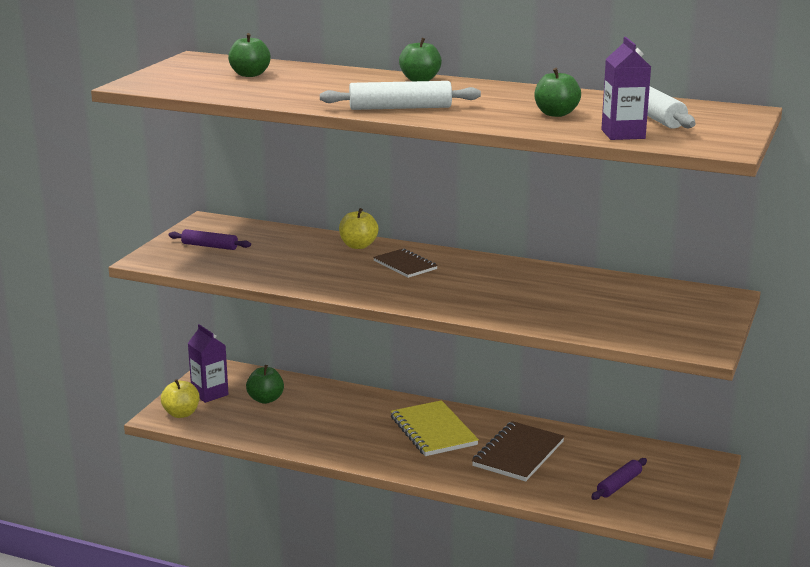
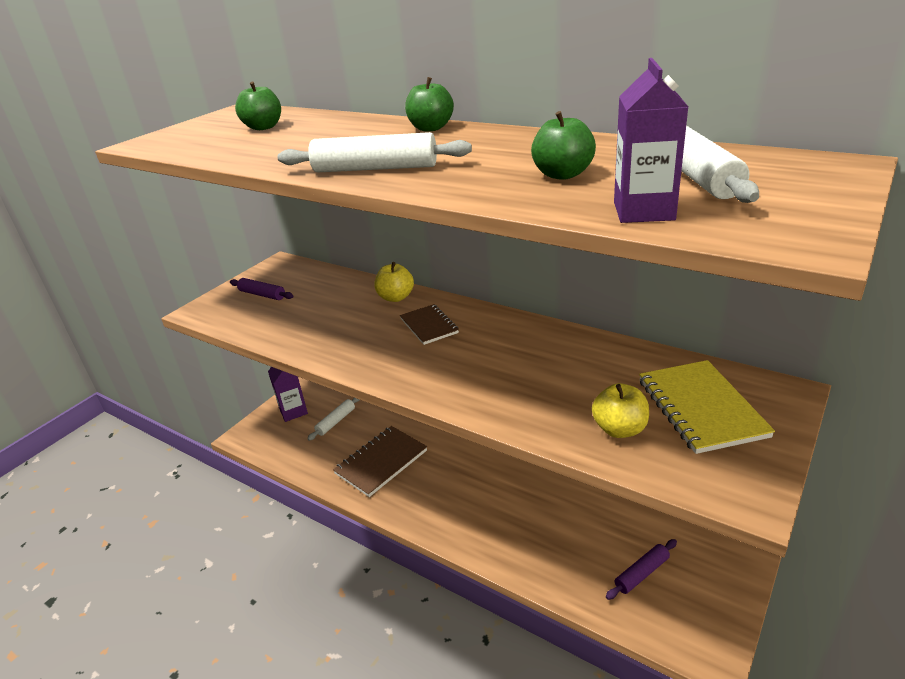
camera: 15 degrees right, 10 degrees up
(181, 414) = (260, 434): yellow apple -> yellow apple (619, 429)
(265, 399) = (336, 421): green apple -> white rolling pin
(433, 431) = (469, 474): yellow notebook -> yellow notebook (700, 408)
(518, 454) = (543, 514): brown notebook -> brown notebook (381, 462)

